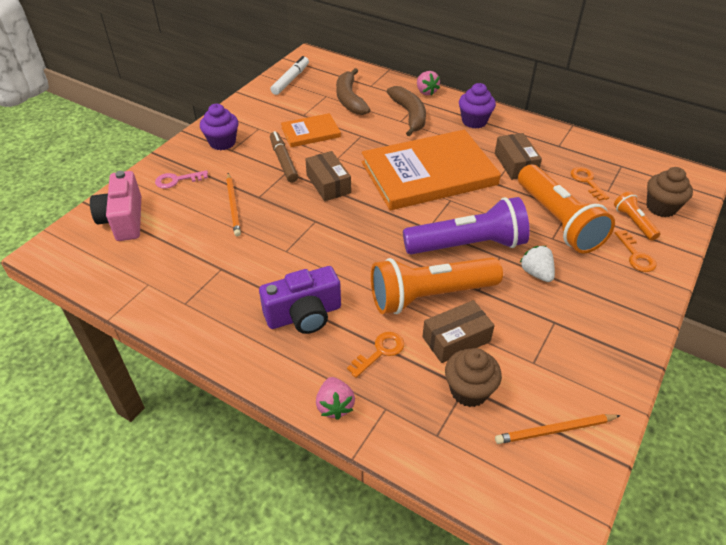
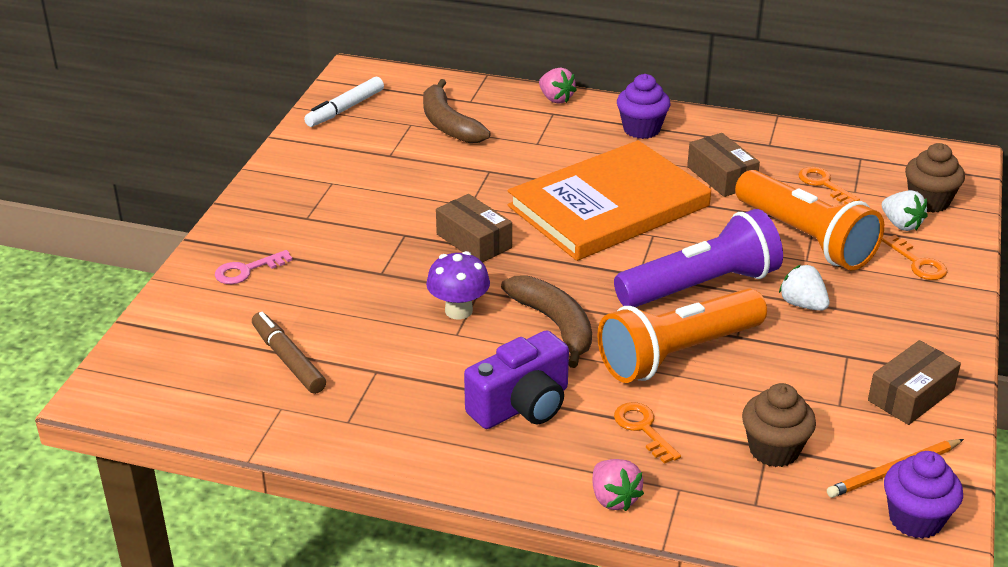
camera: 15 degrees left, 10 degrees down
(124, 220) = (196, 334): pink camera -> none
(222, 142) = (287, 210): purple cupcake -> purple cupcake (915, 519)
(233, 205) = (350, 290): orange pencil -> none
(283, 161) = (393, 221): brown marker -> brown marker (288, 360)
(290, 80) = (345, 109): white marker -> white marker turned 150 degrees counterclockwise
(295, 233) = (458, 311): none -> purple mushroom
(310, 132) = (413, 177): orange book -> none
(380, 352) = (643, 429): orange key -> orange key turned 60 degrees counterclockwise
(409, 115) = (546, 134): brown banana -> brown banana (555, 325)
(456, 339) = (733, 397): brown box -> brown box (911, 395)
(633, 222) = (901, 224): orange flashlight -> white strawberry

